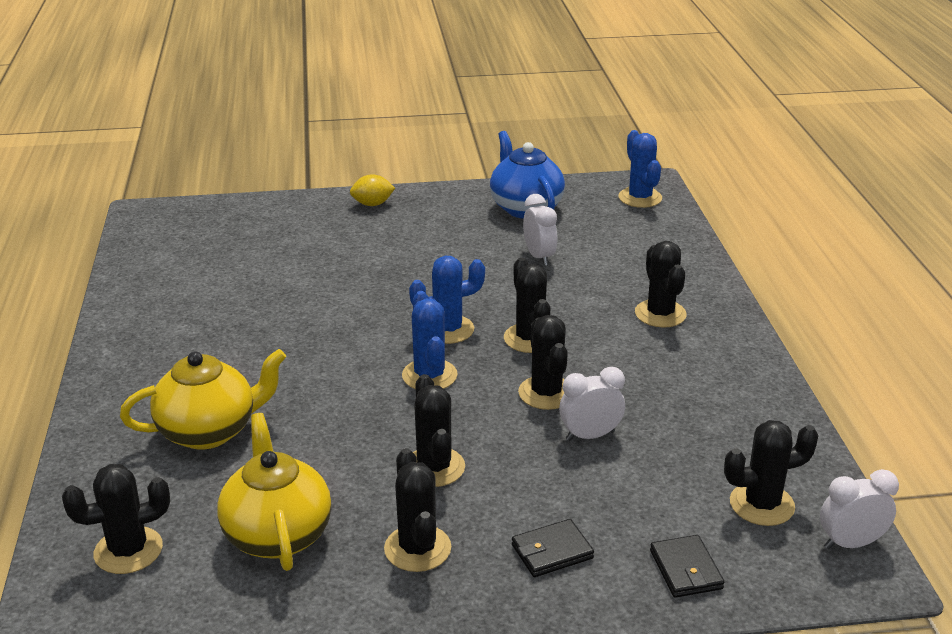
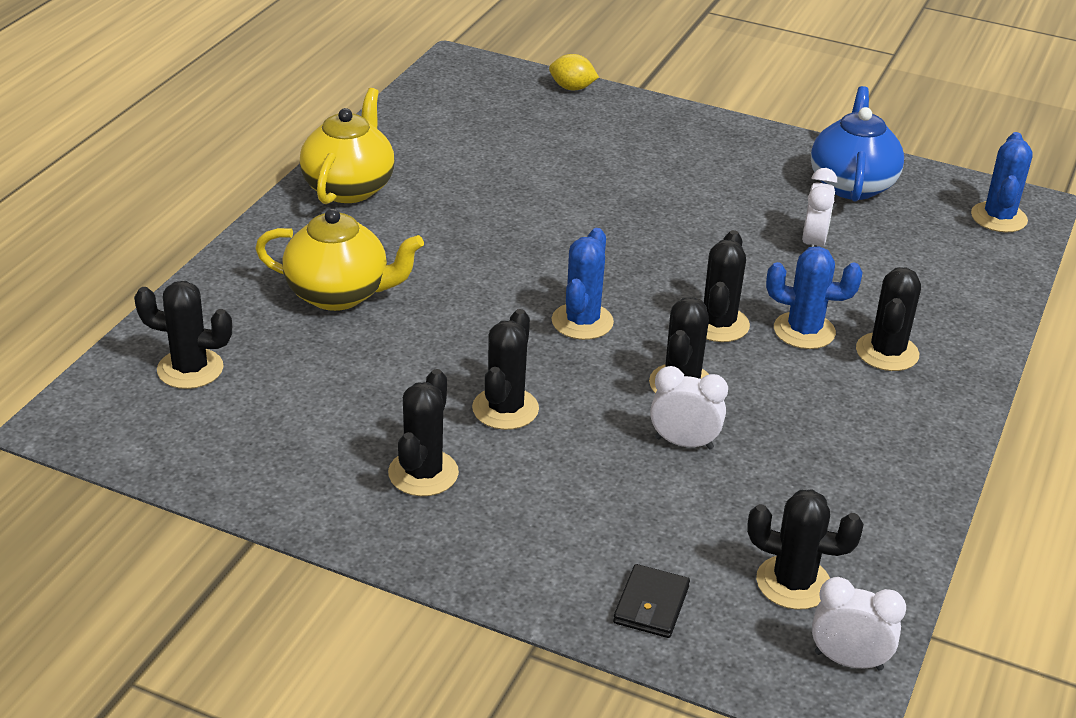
camera: 30 degrees right, 5 degrees up
(277, 534) = (317, 408): yellow teapot -> yellow teapot (349, 187)
(372, 204) = (689, 126): yellow lemon -> yellow lemon (572, 88)
(448, 329) = (643, 283): blue cactus -> blue cactus (804, 331)
(552, 551) = (540, 531): black wallet -> none

